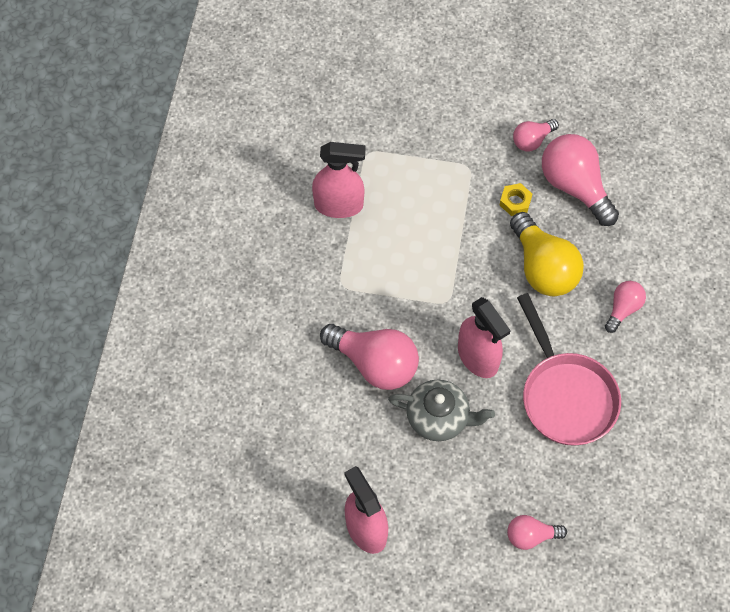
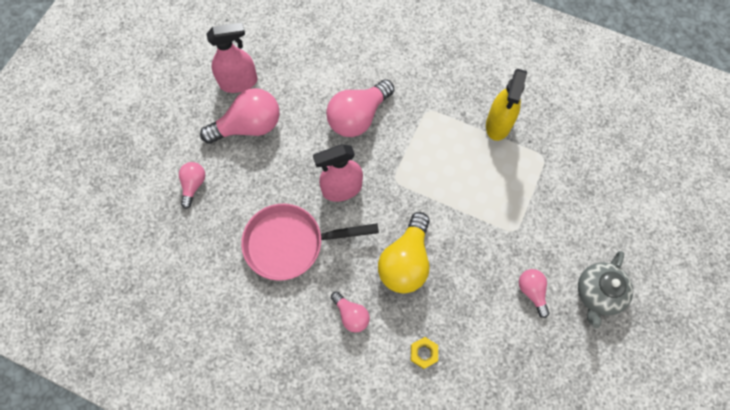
camera: 105 degrees right, 5 degrees up
(339, 205) = (498, 124): pink spray bottle -> yellow spray bottle
(439, 417) = (302, 149): grey teapot -> grey teapot (598, 293)
(515, 202) = (473, 258): yellow nut -> yellow nut (423, 353)
(543, 268) = (405, 262): yellow light bulb -> yellow light bulb turned 60 degrees counterclockwise
(575, 186) = (477, 314): pink light bulb -> pink light bulb (248, 126)

